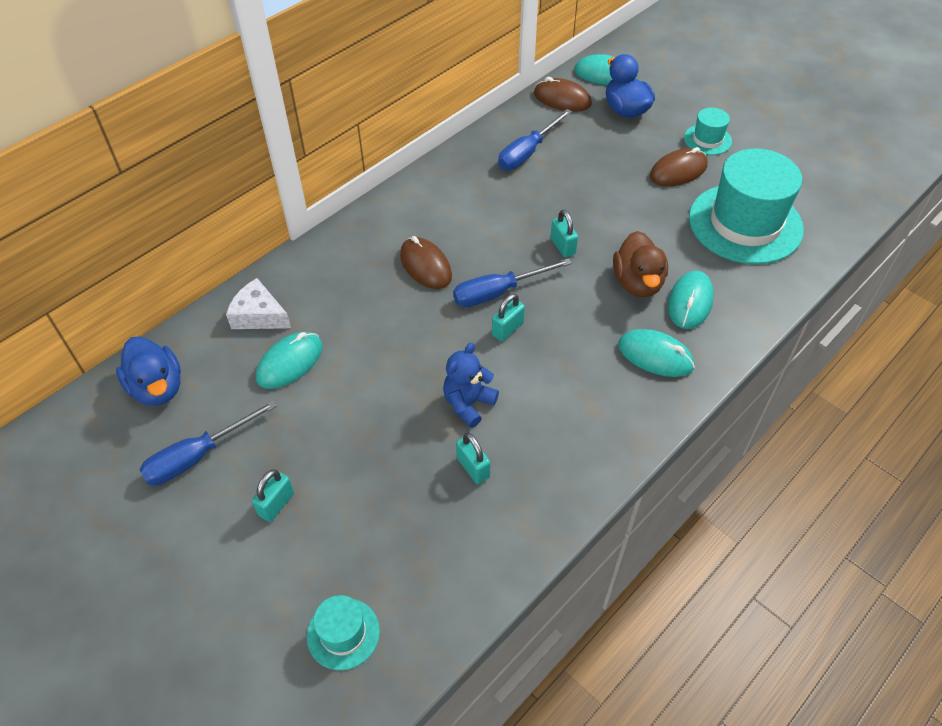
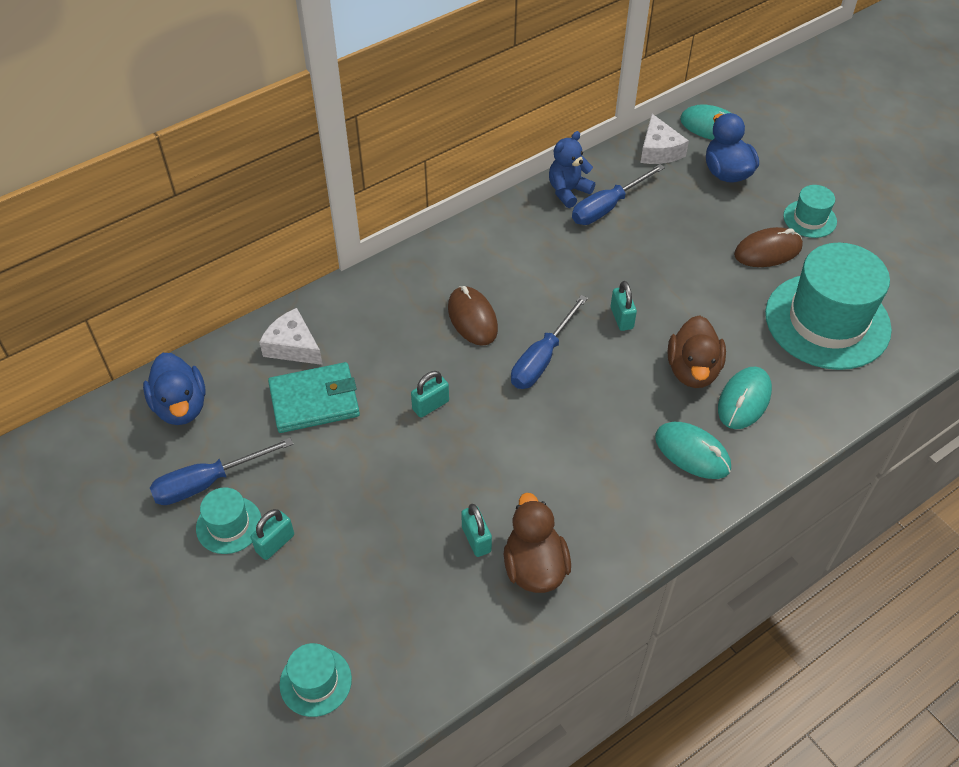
camera: 10 degrees right, 0 degrees up
(226, 494) = (229, 525): none -> turquoise hat
(290, 362) = (314, 401): turquoise mouse -> turquoise wallet
(468, 404) = (485, 472): blue teddy bear -> blue teddy bear (568, 191)
(498, 292) = (542, 358): blue screwdriver -> blue screwdriver turned 45 degrees counterclockwise
(507, 329) = (543, 400): turquoise padlock -> turquoise padlock (430, 405)
(534, 484) = (534, 567): none -> brown duck
(562, 99) = (659, 150): brown mouse -> white cheese

